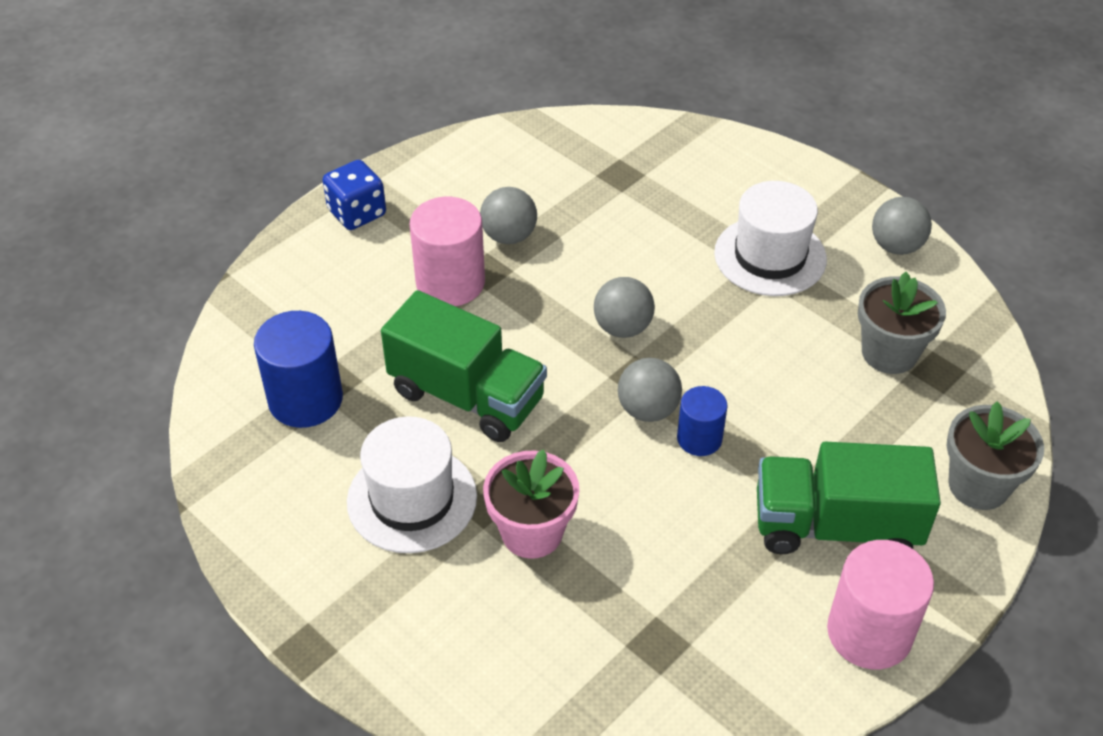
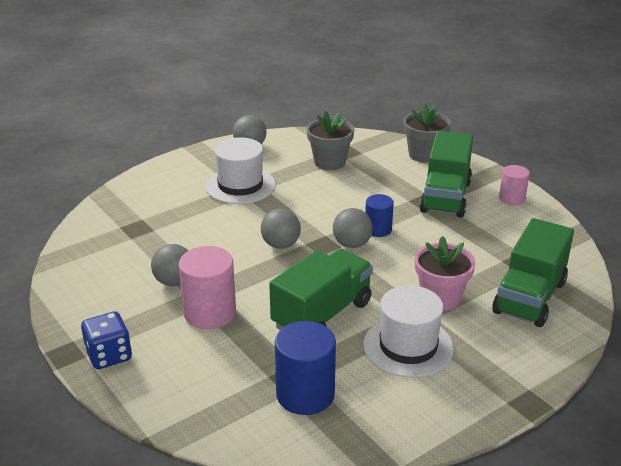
camera: 80 degrees left, 15 degrees down
(559, 655) = (529, 297): none -> green truck
(869, 632) = (512, 198): pink cylinder -> pink cylinder, size x0.60

